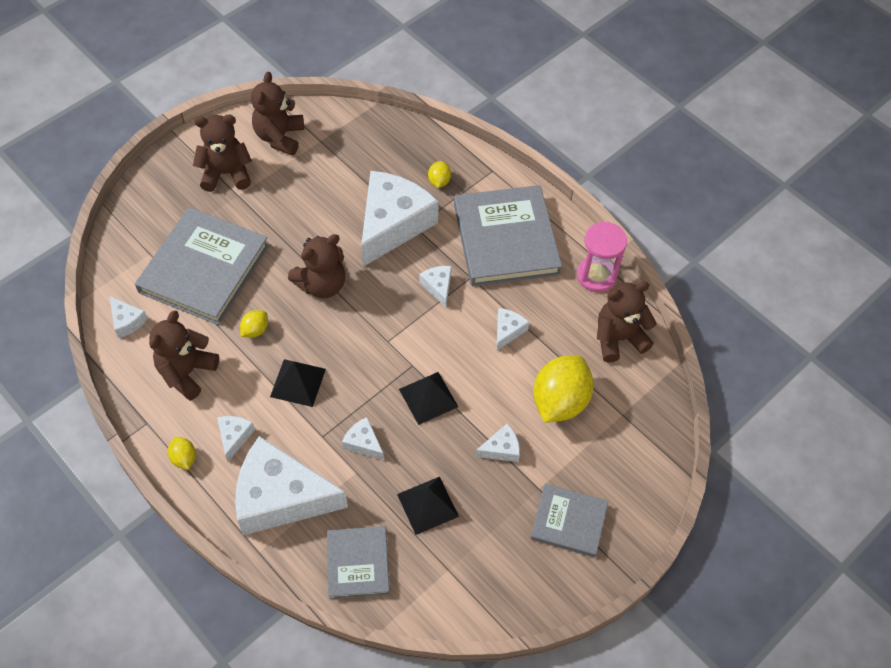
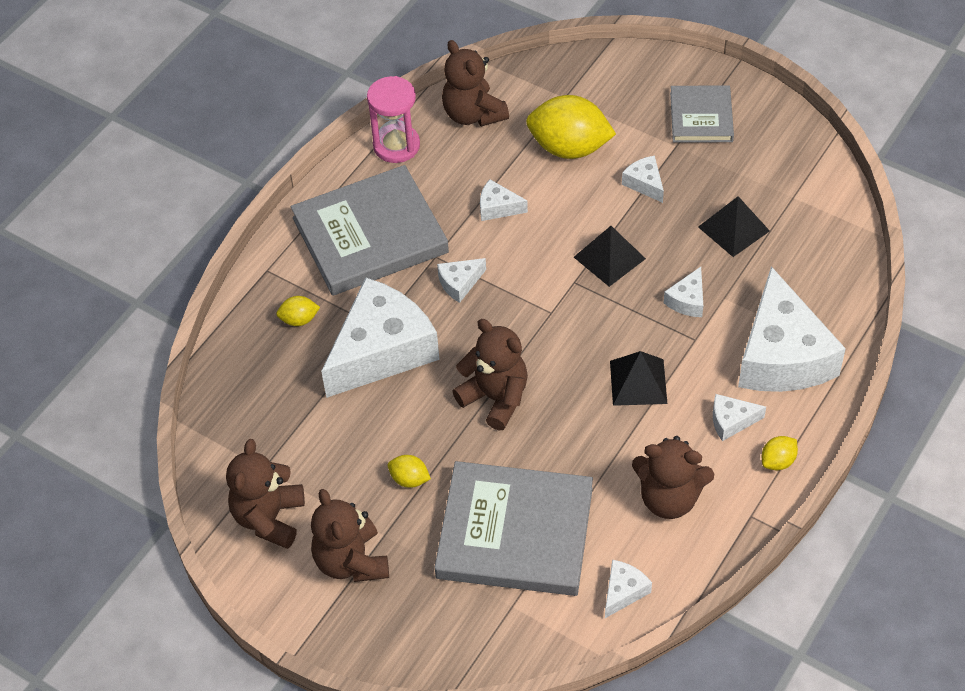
camera: 100 degrees left, 5 degrees down
(255, 330) = (584, 446): yellow lemon -> yellow lemon (409, 479)
(279, 137) = (269, 518): brown teddy bear -> brown teddy bear turned 105 degrees clockwise
(358, 563) = (822, 269): grey book -> none
(392, 224) = (381, 350): white cheese -> white cheese turned 120 degrees clockwise

